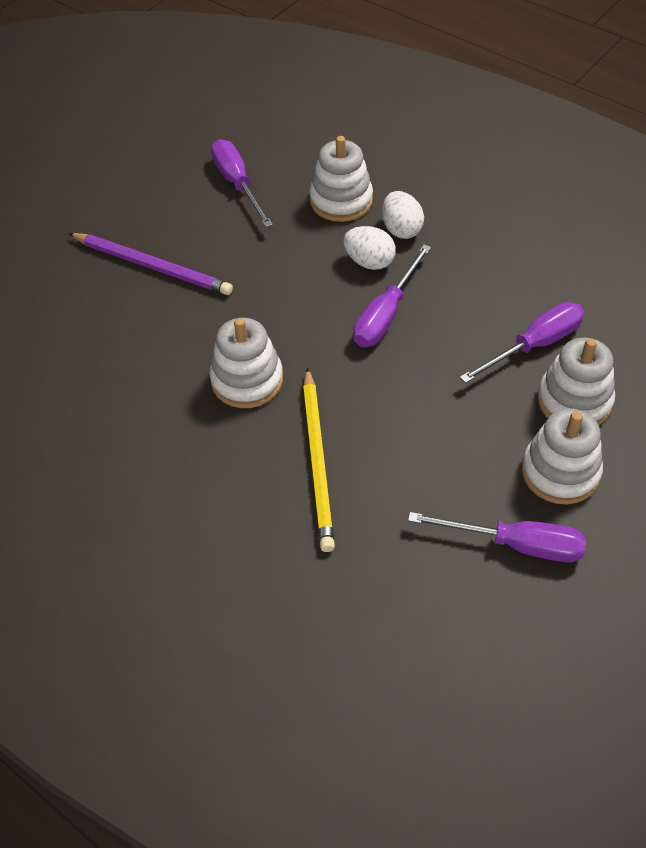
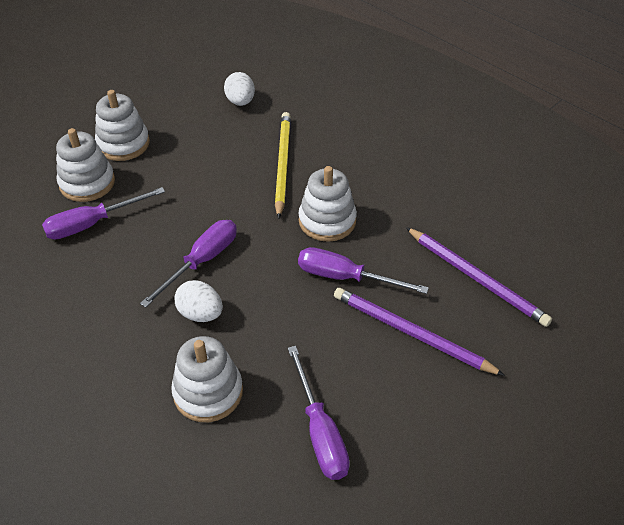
camera: 175 degrees left, 5 degrees down
(74, 328) = (476, 278): none -> purple pencil
(401, 229) = (157, 347): white egg -> white egg (240, 102)
(516, 544) = (171, 113): purple screwdriver -> purple screwdriver (345, 277)

